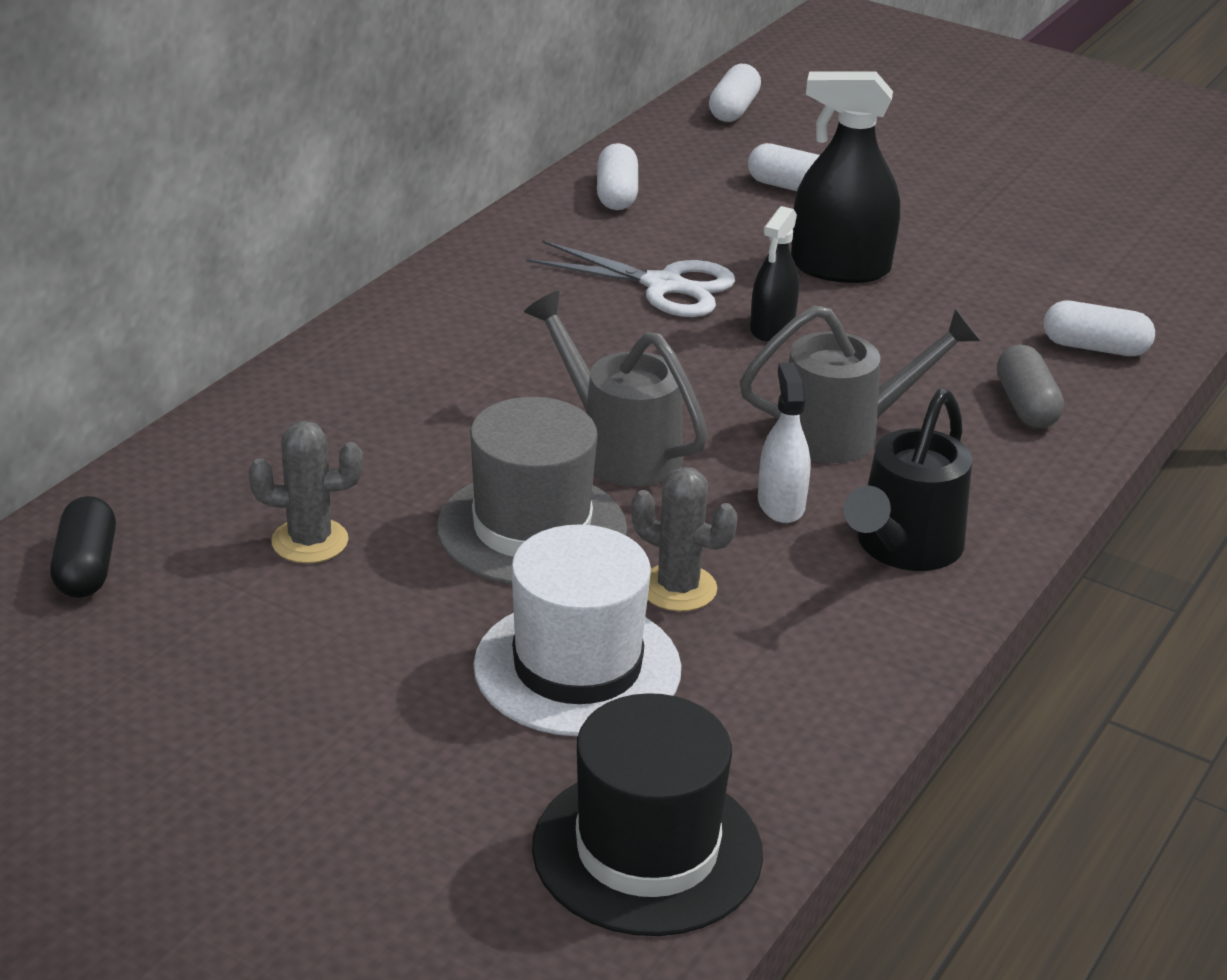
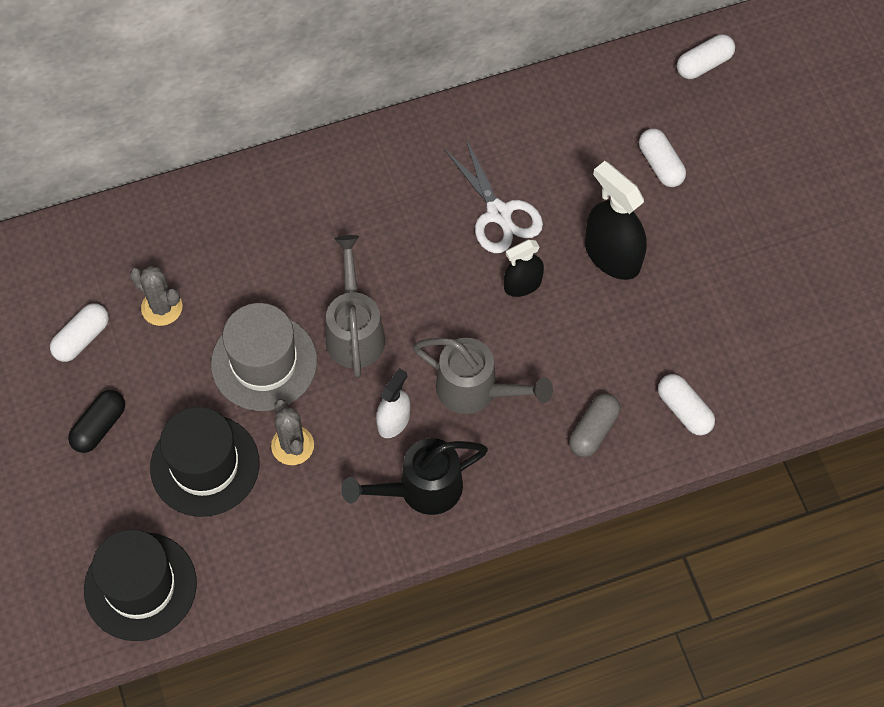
camera: 40 degrees right, 30 degrees up
(86, 568) = (58, 265): black capsule -> black capsule (99, 427)
(577, 667) = (205, 465): white hat -> black hat
(616, 194) = (551, 113): white capsule -> white capsule (82, 338)

